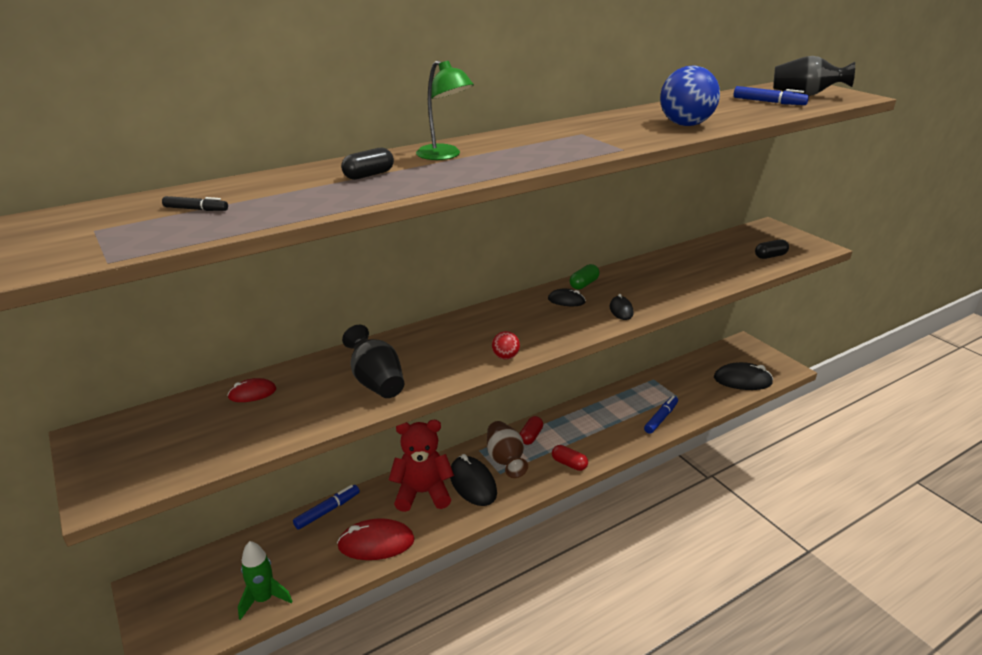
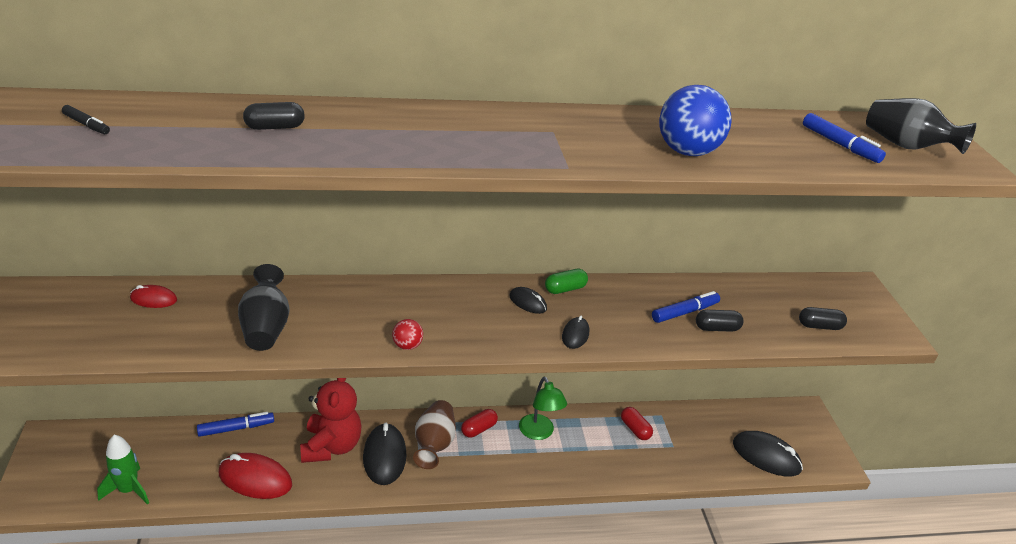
camera: 20 degrees right, 5 degrees up
(422, 493) = (331, 446): red teddy bear -> red teddy bear turned 75 degrees clockwise
(444, 155) = (375, 122): green lamp -> green lamp (539, 433)
(569, 464) = (495, 475): red capsule -> red capsule (635, 429)
(661, 418) = (633, 464): blue marker -> blue marker (684, 312)
(709, 277) = (717, 328): none -> black capsule

